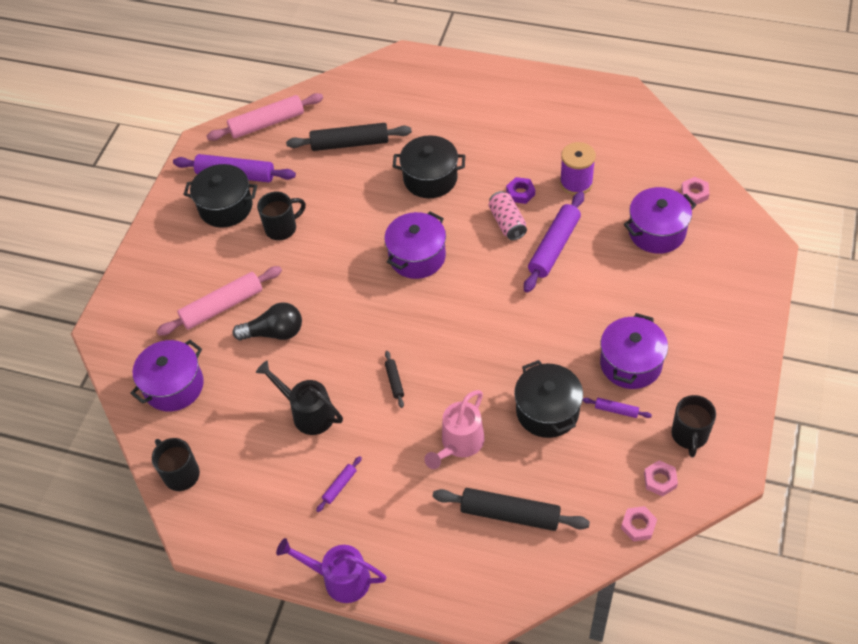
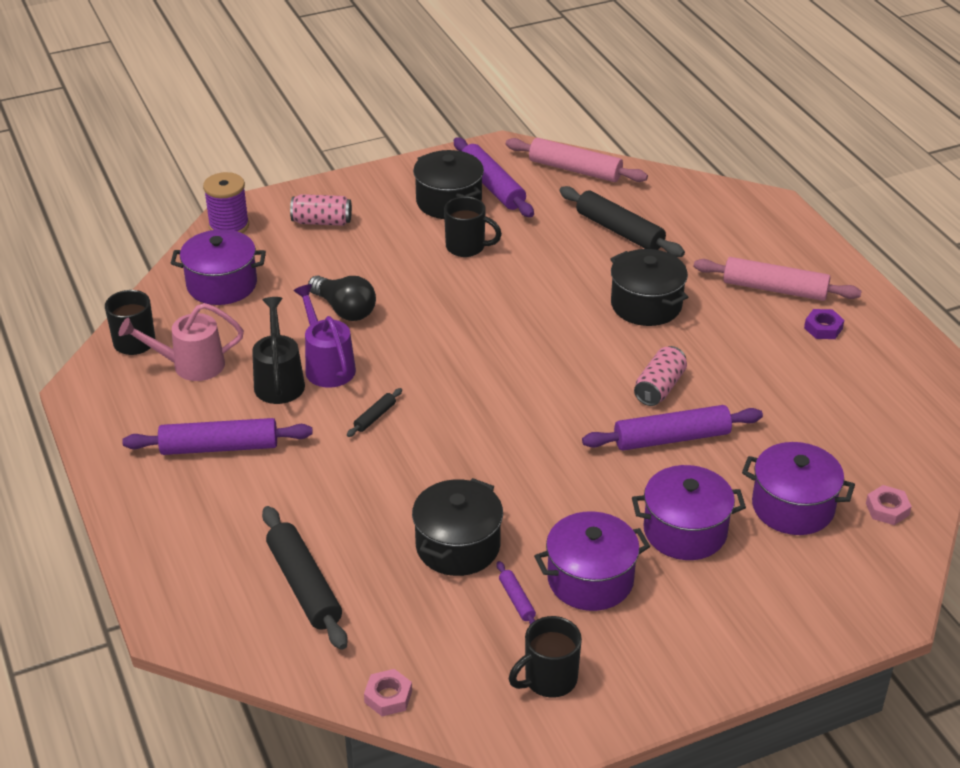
camera: 45 degrees right, 15 degrees down
(169, 288) = (322, 222): none -> pink can
(222, 306) = (337, 263): pink rolling pin -> pink rolling pin (774, 289)
(339, 486) = (219, 447): purple rolling pin -> purple rolling pin, size x2.15
(339, 578) = (119, 504): purple watering can -> purple watering can (327, 365)
(417, 257) = (539, 350): purple pot -> purple pot (685, 531)
(459, 444) = (349, 502): pink watering can -> pink watering can (190, 365)
(520, 193) = (710, 376): purple nut -> purple nut (823, 328)
(576, 183) = (777, 409): purple spool -> purple spool (229, 226)
(660, 480) = (464, 685): pink nut -> none

